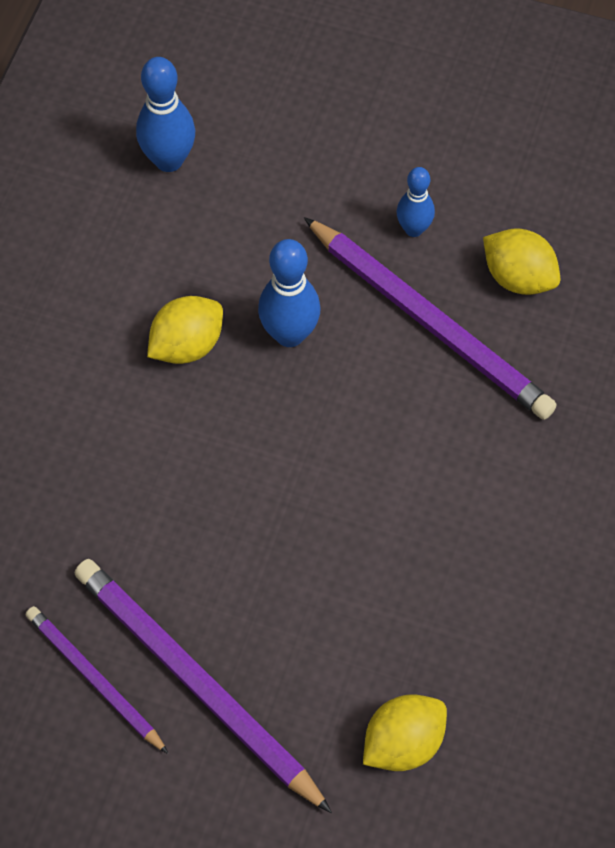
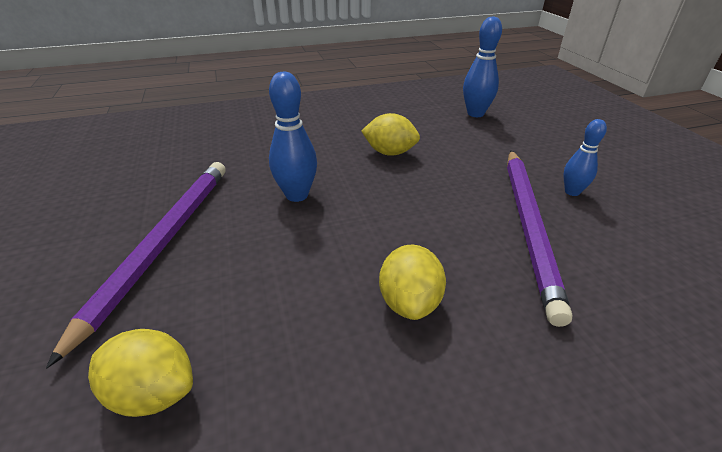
camera: 55 degrees right, 25 degrees down
(94, 679) = (146, 204): purple pencil -> none
(289, 334) = (441, 179): blue bowling pin -> blue bowling pin (297, 195)
(518, 277) = (624, 250): yellow lemon -> yellow lemon (409, 302)

